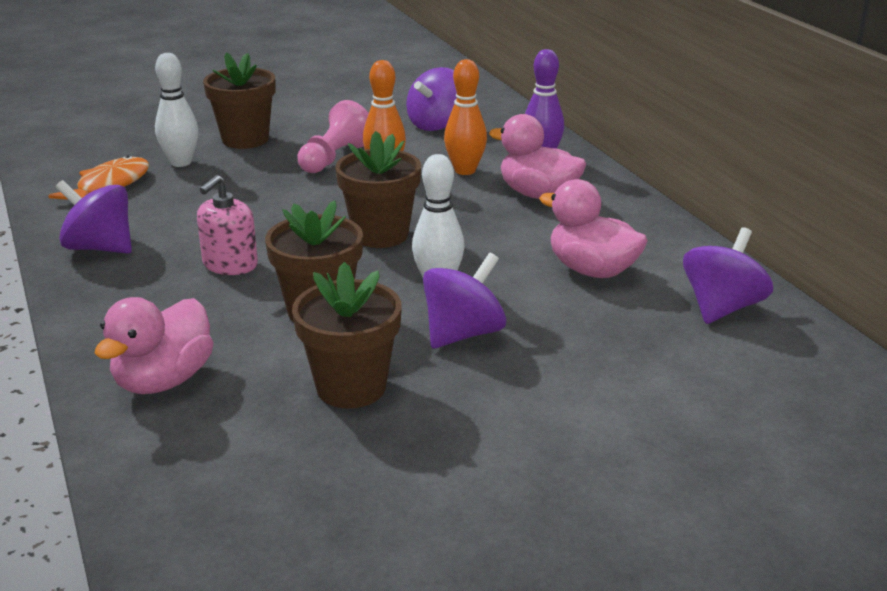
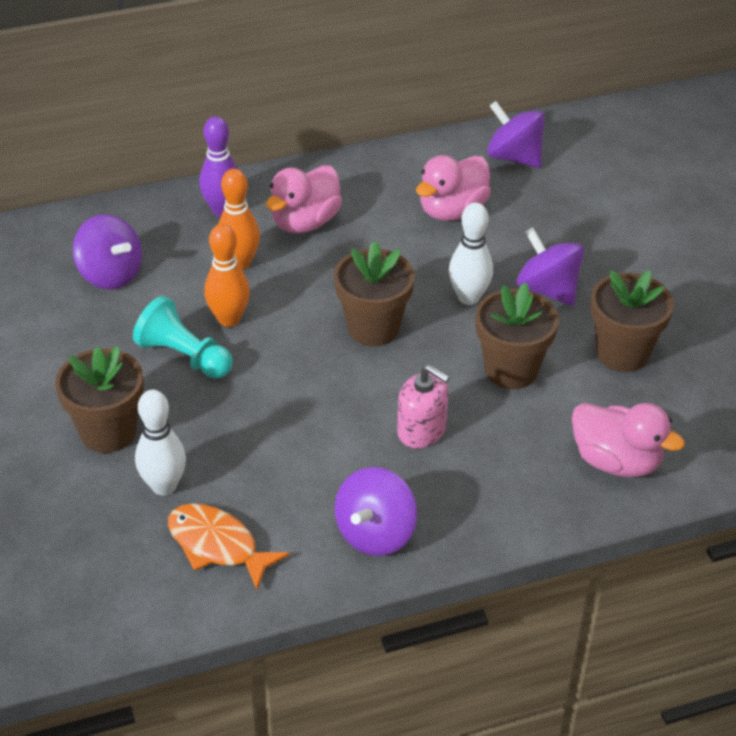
camera: 85 degrees left, 15 degrees up
(335, 158) = (184, 356): pink pawn -> turquoise pawn

